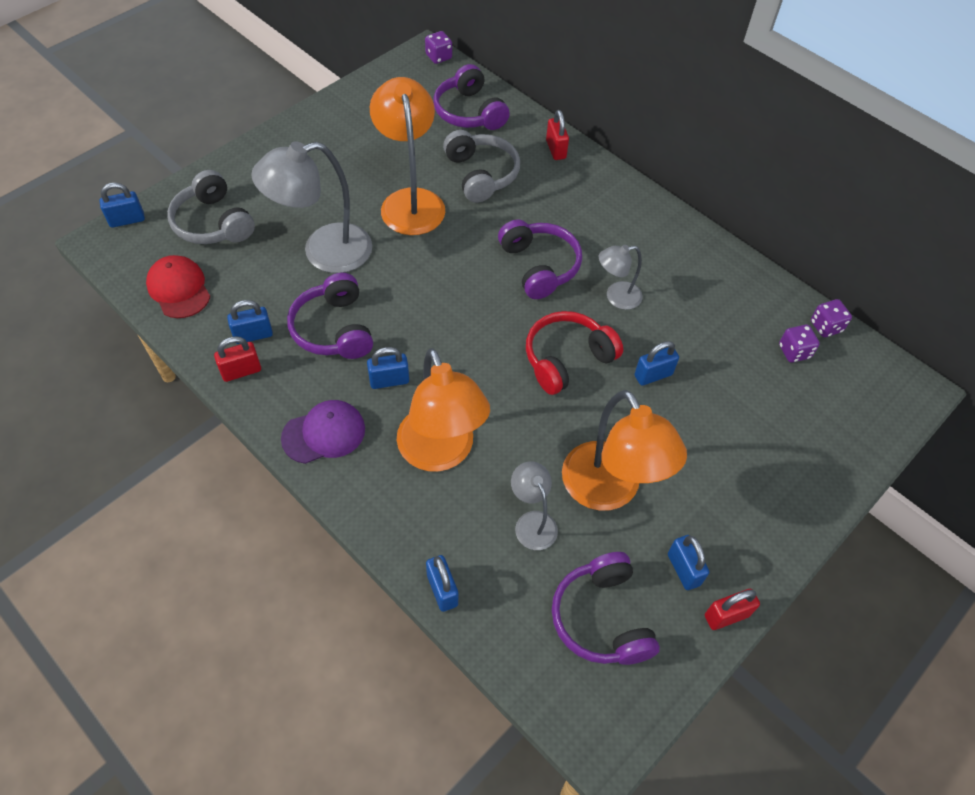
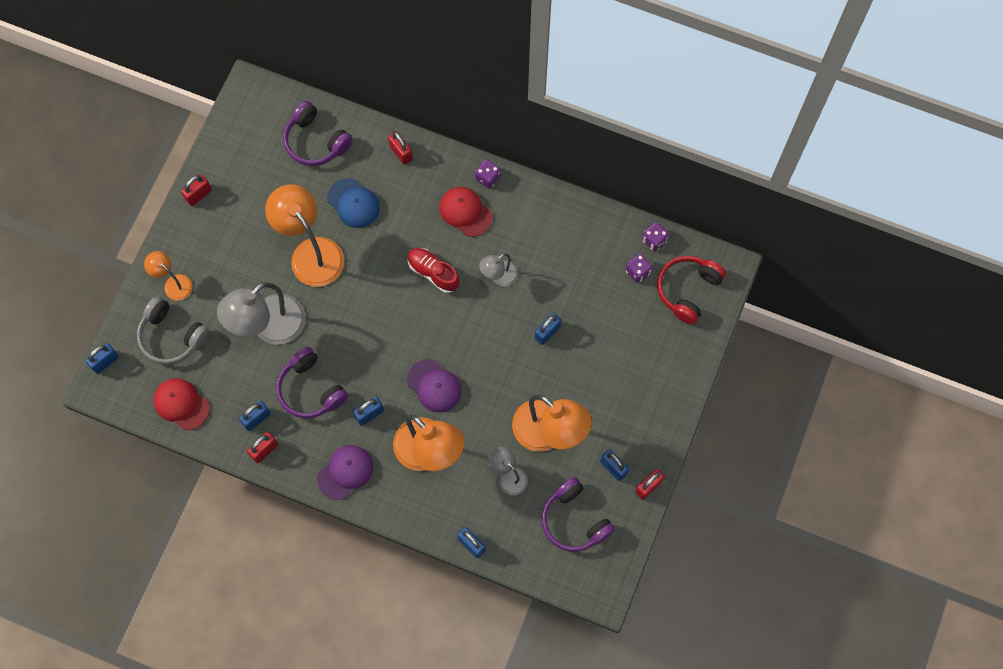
camera: 20 degrees left, 15 degrees up
(247, 178) = (173, 283): none -> orange lamp
(322, 115) = (198, 195): none -> red padlock
(438, 57) = (262, 89): purple dice -> purple dice (487, 178)
(481, 174) = (353, 203): grey headphones -> blue cap
(484, 380) = (434, 386): none -> purple cap
(539, 266) = (433, 273): purple headphones -> red shoe
(567, 359) = (484, 344): red headphones -> red headphones (688, 290)
(603, 223) = (465, 212): none -> red cap

